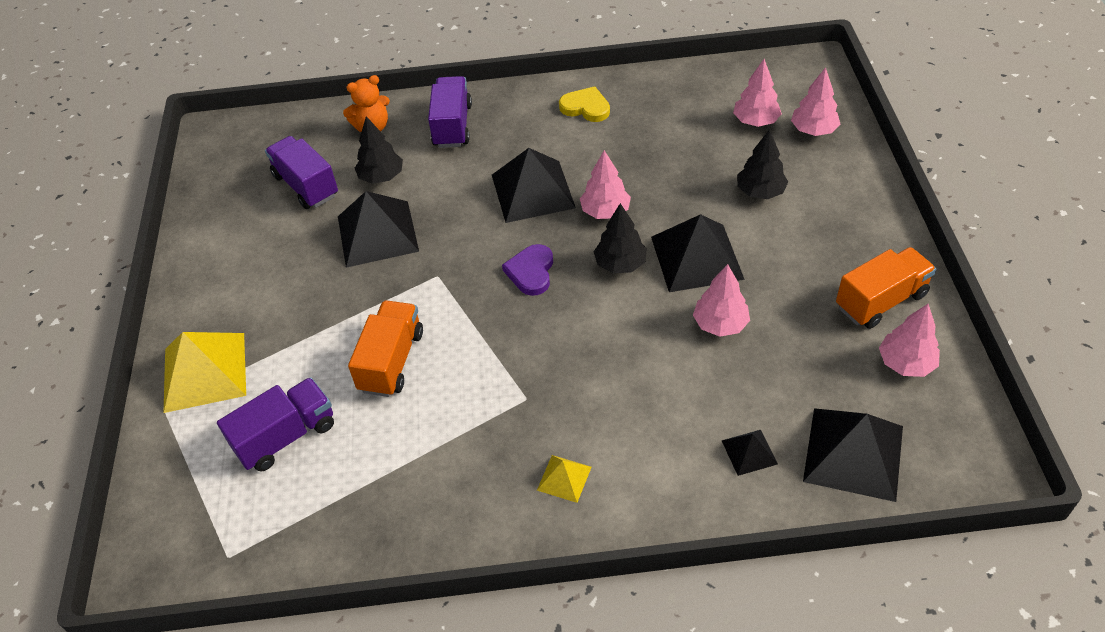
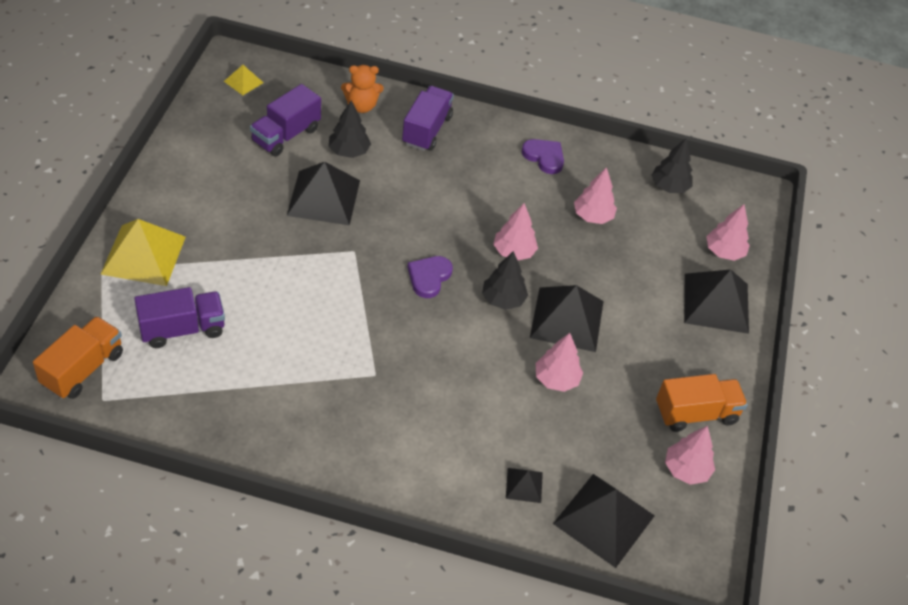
camera: 10 degrees right, 0 degrees up
(306, 186) = (286, 135): purple truck -> purple truck turned 120 degrees counterclockwise
(391, 361) = (287, 304): orange truck -> orange truck (83, 369)
(532, 191) = (464, 211): black pyramid -> black pyramid (716, 303)
(564, 478) = (373, 446): yellow pyramid -> yellow pyramid (243, 82)
(585, 107) = (544, 157): yellow heart -> purple heart
(755, 121) = (680, 225): pink tree -> pink tree (592, 216)
(760, 192) = (649, 286): black tree -> black tree (669, 187)

